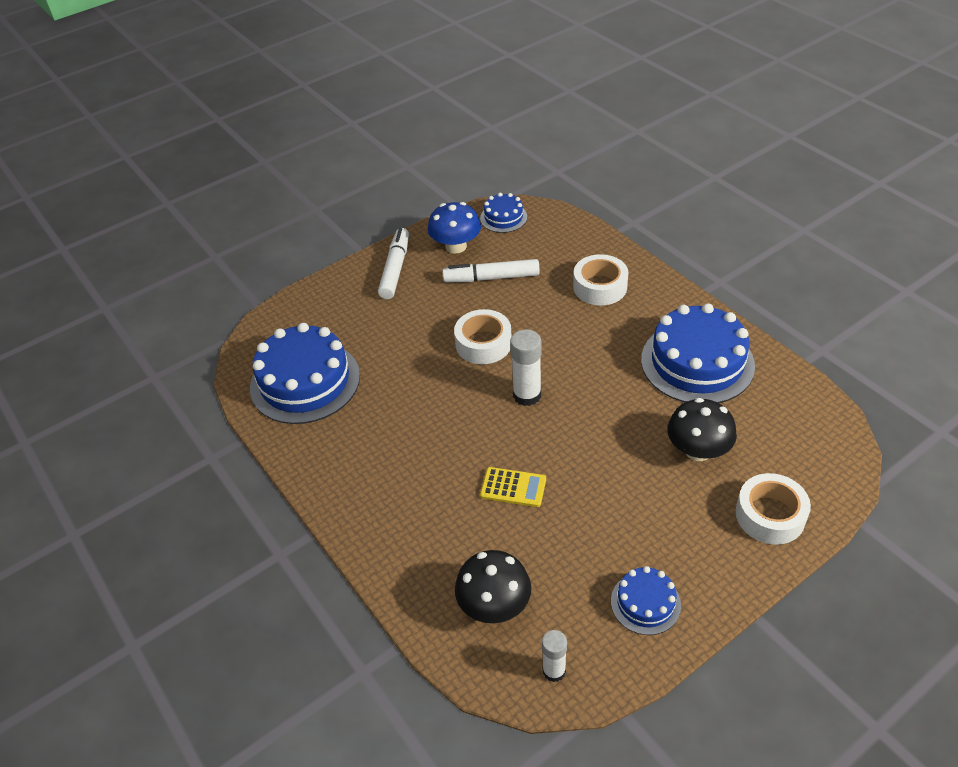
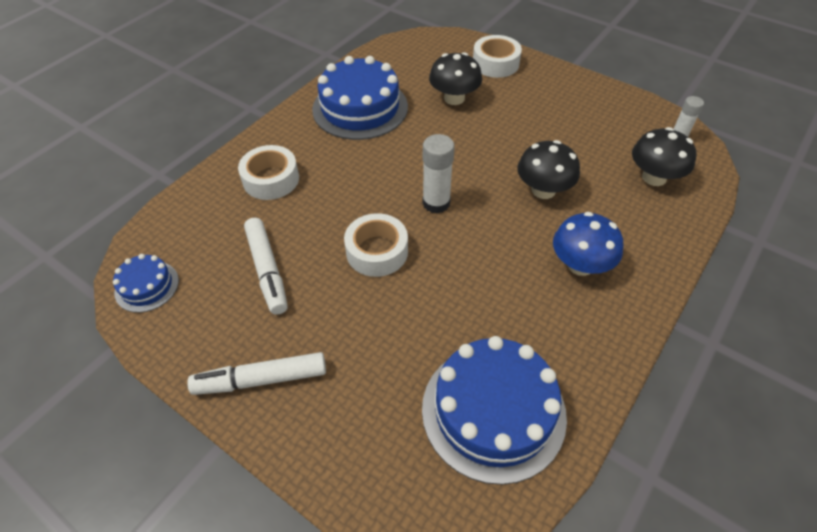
camera: 110 degrees left, 5 degrees up
(456, 246) = (208, 322): blue mushroom -> blue mushroom (580, 265)
(513, 487) = (543, 190): yellow calculator -> black mushroom
(645, 603) = (598, 106): blue cake -> none

